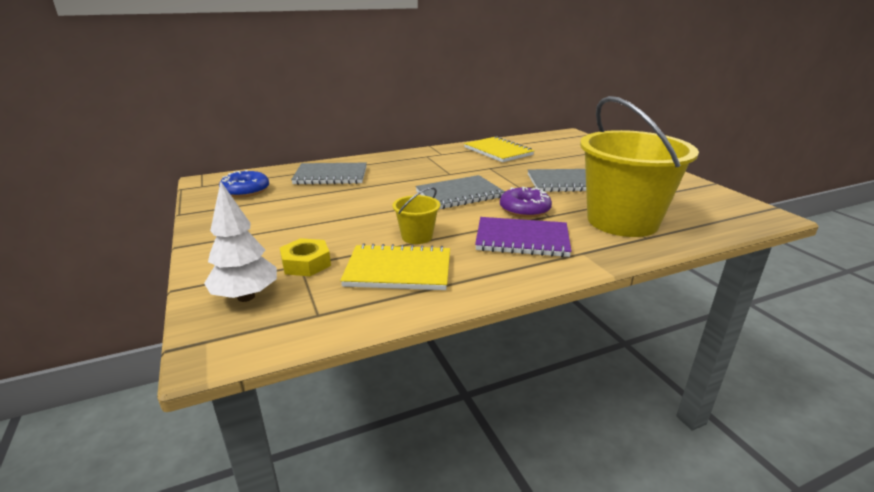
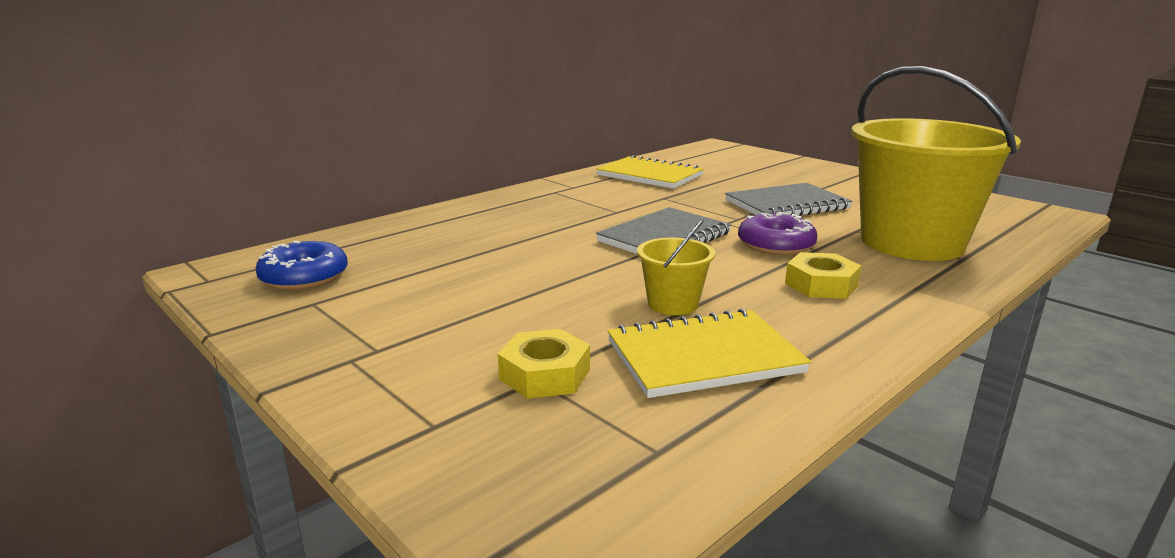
camera: 20 degrees left, 5 degrees down
(246, 297) = (500, 450): white tree -> none
(331, 176) = (434, 236): grey notebook -> none
(522, 240) = (821, 285): purple notebook -> yellow nut

